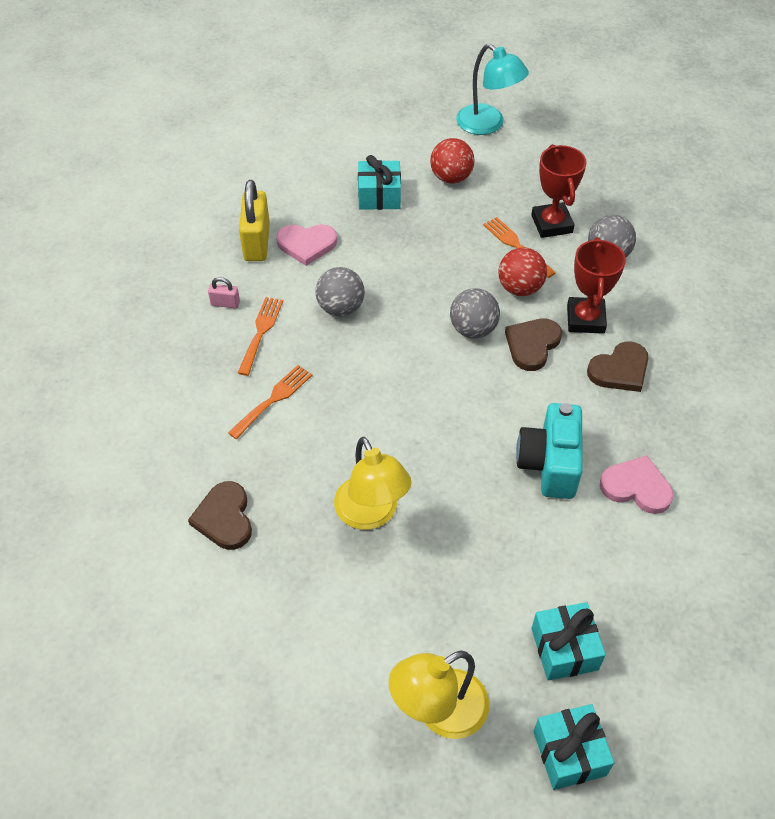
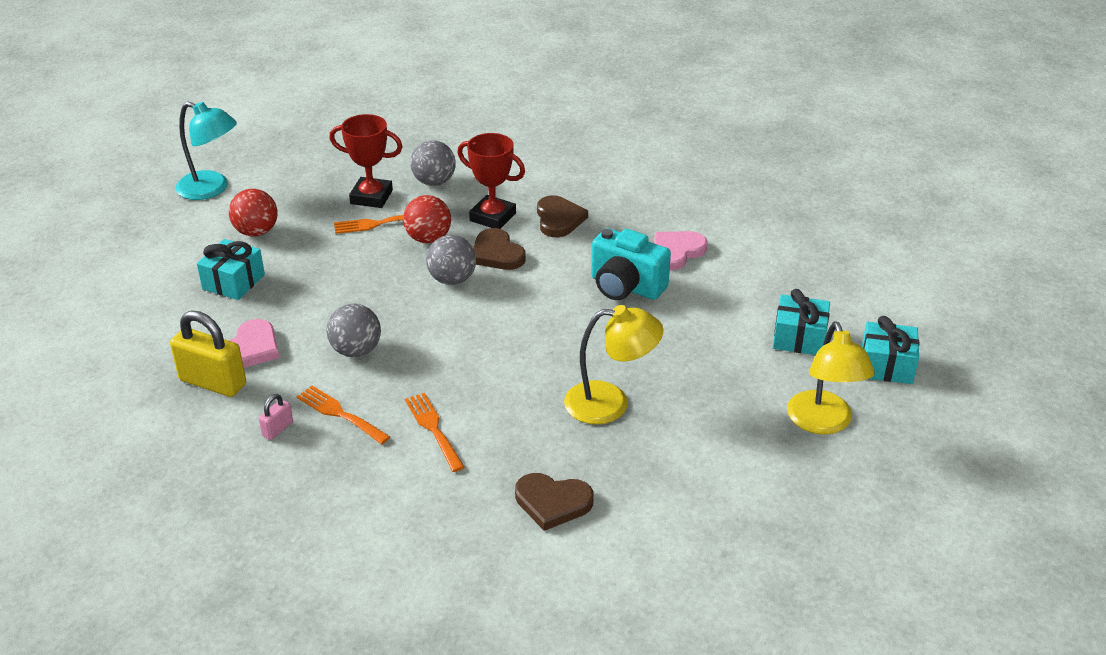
camera: 65 degrees left, 15 degrees down
(488, 125) = (211, 189): turquoise lamp -> turquoise lamp turned 45 degrees clockwise

